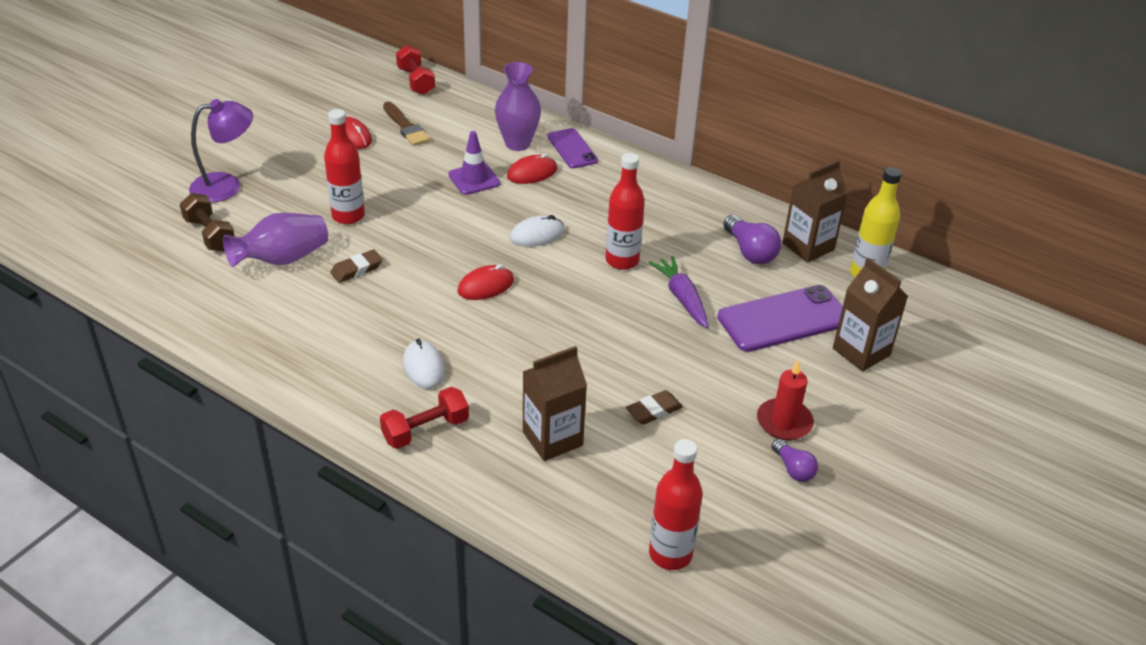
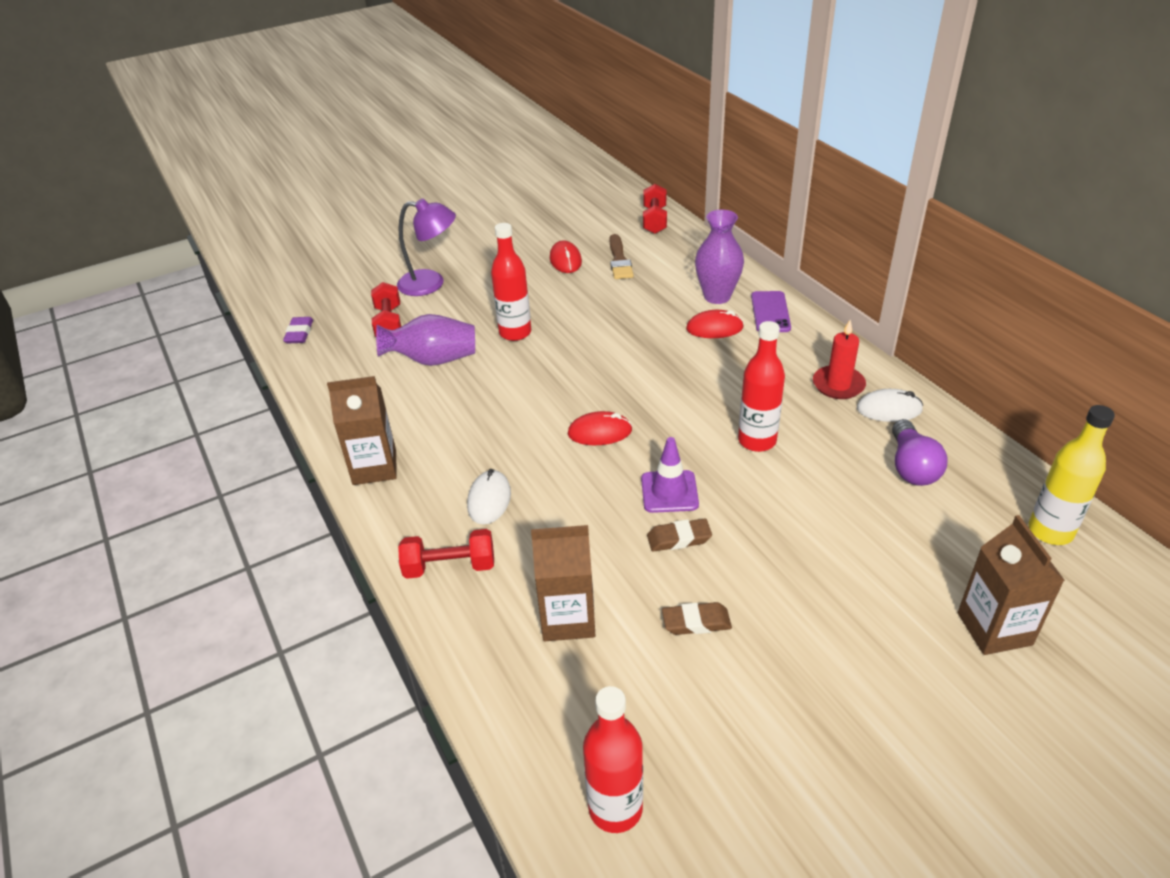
camera: 30 degrees right, 0 degrees up
(116, 265) = (299, 333): none -> purple eraser
(210, 234) = (389, 323): brown dumbbell -> red dumbbell
(357, 269) = (490, 385): brown eraser -> brown eraser (679, 539)
(474, 179) = (653, 322): purple traffic cone -> purple traffic cone (669, 492)
(537, 235) = (682, 392): white mouse -> white mouse (889, 409)
(682, 298) = (801, 500): purple carrot -> none
(783, 319) = (912, 558): purple phone -> none
(784, 422) = (846, 688): red candle -> red candle (838, 385)
(793, 469) = (826, 754): purple light bulb -> none
(808, 246) = (988, 479): brown carton -> brown carton (374, 467)

